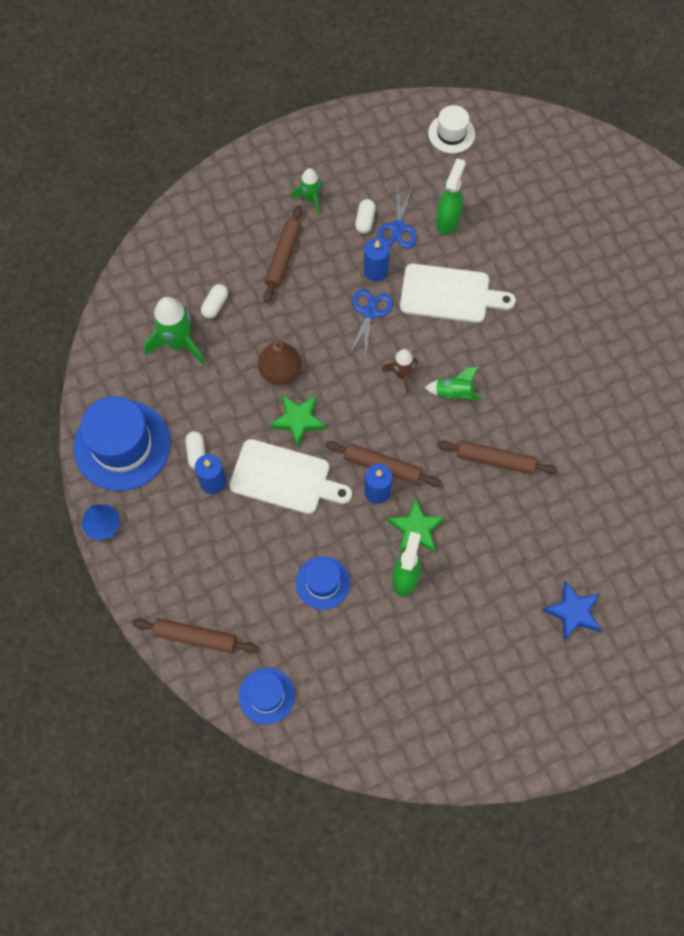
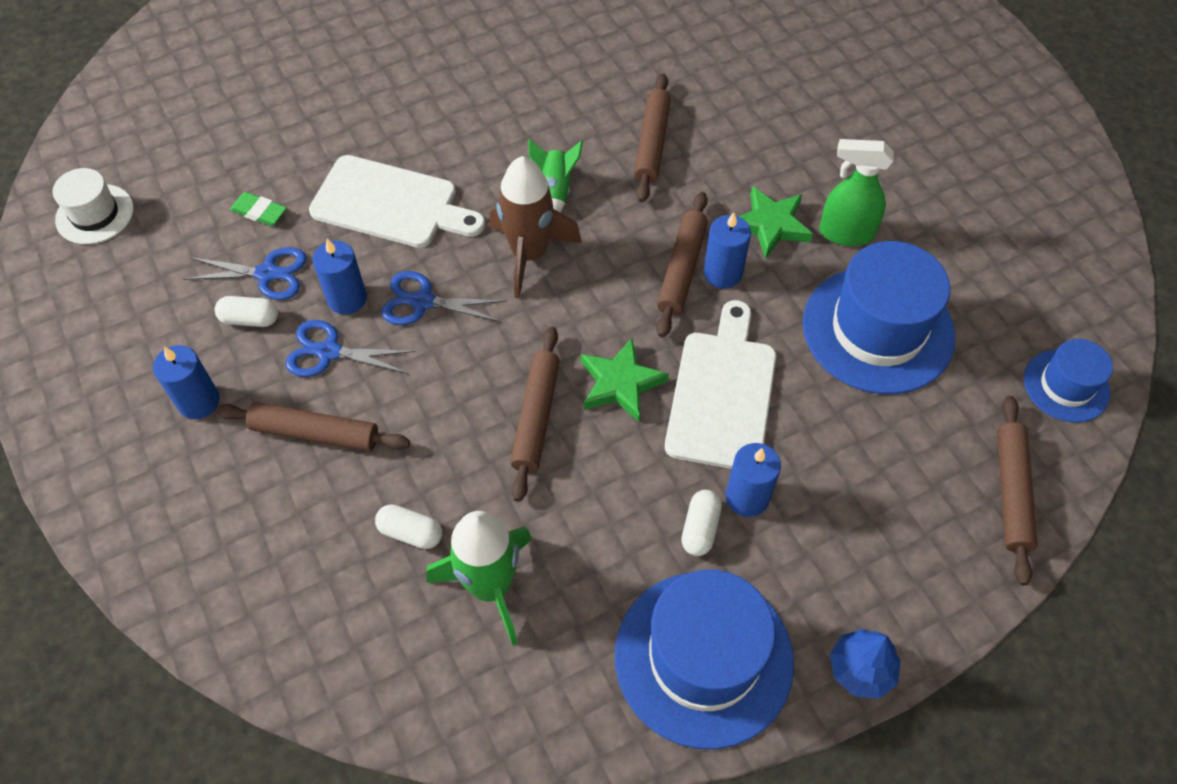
camera: 95 degrees left, 10 degrees down
(197, 453) = (700, 528): white capsule -> white capsule turned 60 degrees counterclockwise
(280, 371) = (536, 417): brown pear -> brown rolling pin
(310, 199) = (199, 401): green rocket -> blue candle
(323, 583) = (878, 330): blue hat -> blue hat, size x1.85
(337, 262) = (329, 352): none -> blue scissors
(402, 375) = (529, 254): brown rocket -> brown rocket, size x1.69
(447, 220) = (259, 212): green spray bottle -> green eraser
(449, 294) = (390, 204): white cutting board -> white cutting board turned 105 degrees clockwise
(573, 612) = (845, 64): blue star -> none

